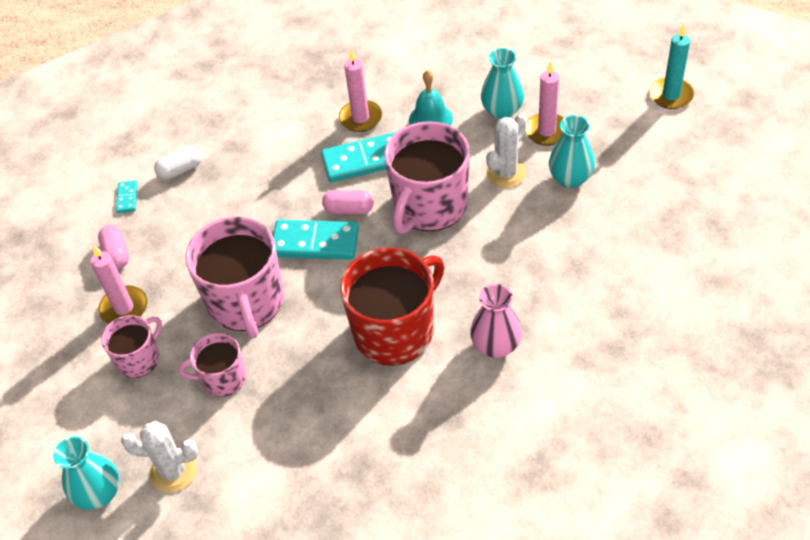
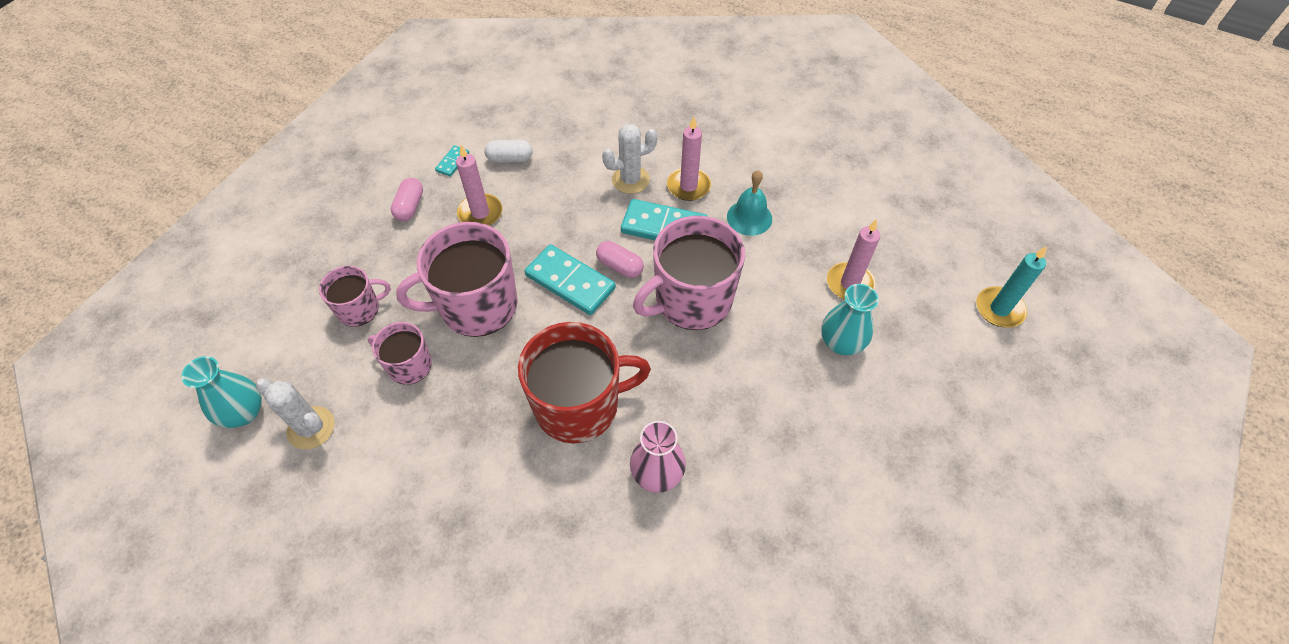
camera: 25 degrees right, 5 degrees up
(124, 308) = (381, 257): pink candle -> pink candle (480, 213)
(246, 302) = (476, 306): pink mug -> pink mug turned 60 degrees clockwise
(502, 111) = (820, 242): turquoise vase -> none
(506, 173) = (783, 305): white cactus -> white cactus (630, 180)

